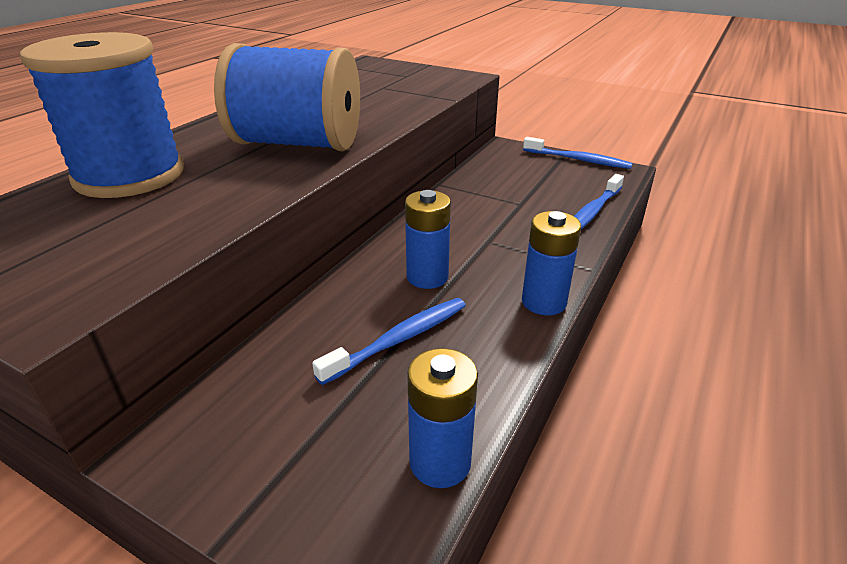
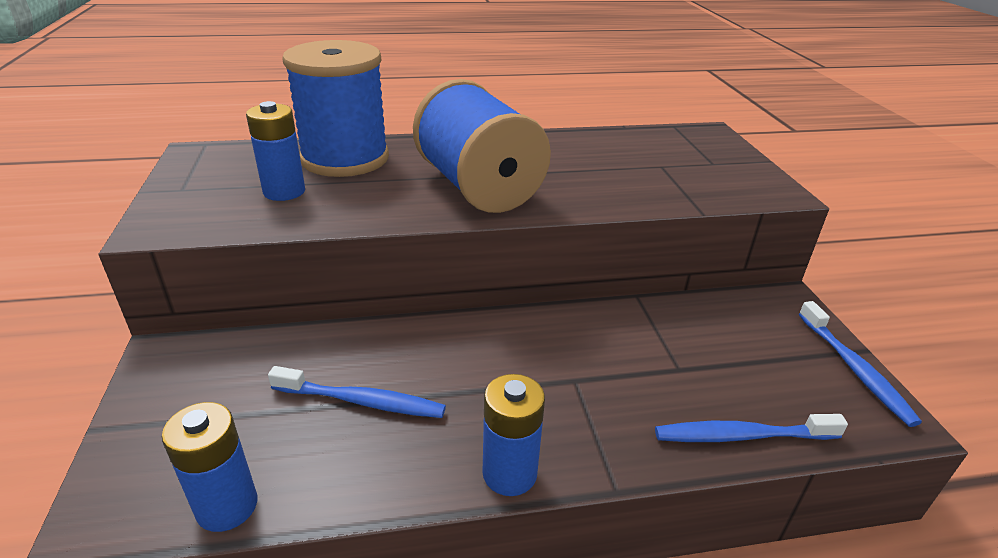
camera: 50 degrees right, 0 degrees up
(427, 277) = (468, 371): blue battery -> blue battery (284, 192)

